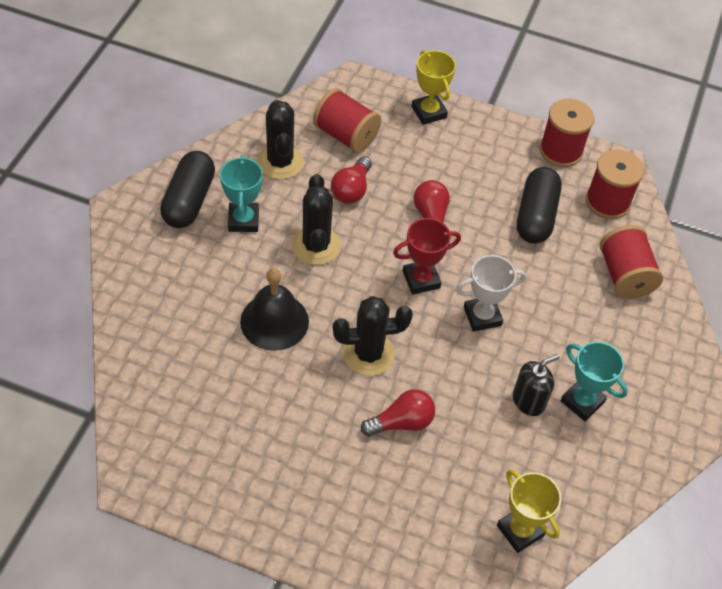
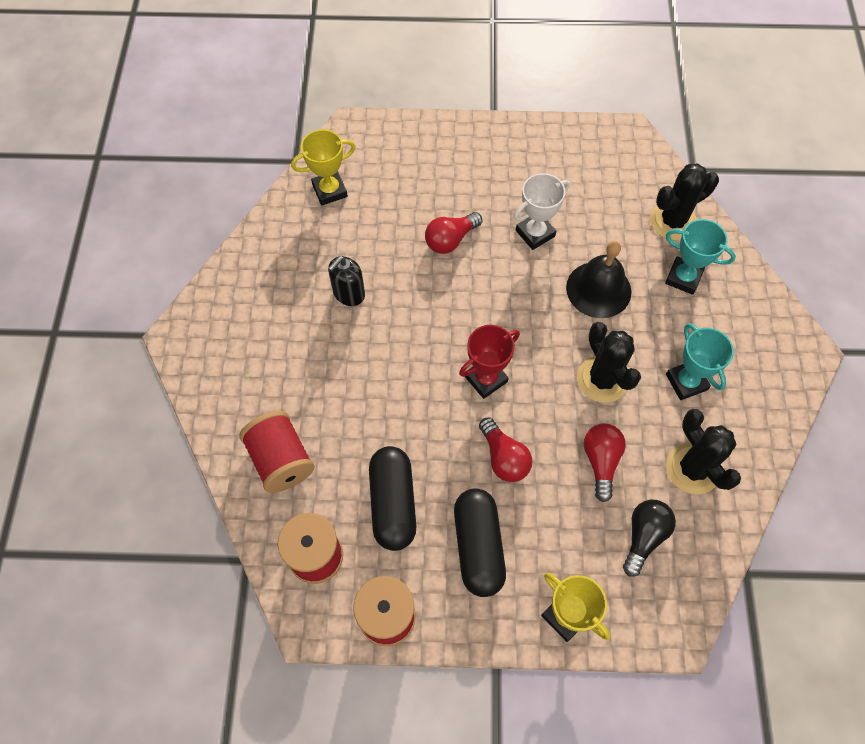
camera: 165 degrees right, 10 degrees up
(189, 200) = (751, 384): black capsule -> black capsule (478, 546)
(345, 135) = (643, 536): red spool -> black light bulb
(368, 354) = (503, 288): black cactus -> black cactus (673, 221)
(482, 316) = (414, 361): white trophy -> white trophy (535, 233)
(520, 530) = (330, 191): yellow trophy -> yellow trophy turned 60 degrees counterclockwise
(582, 401) = (300, 309): turquoise trophy -> turquoise trophy (683, 278)

